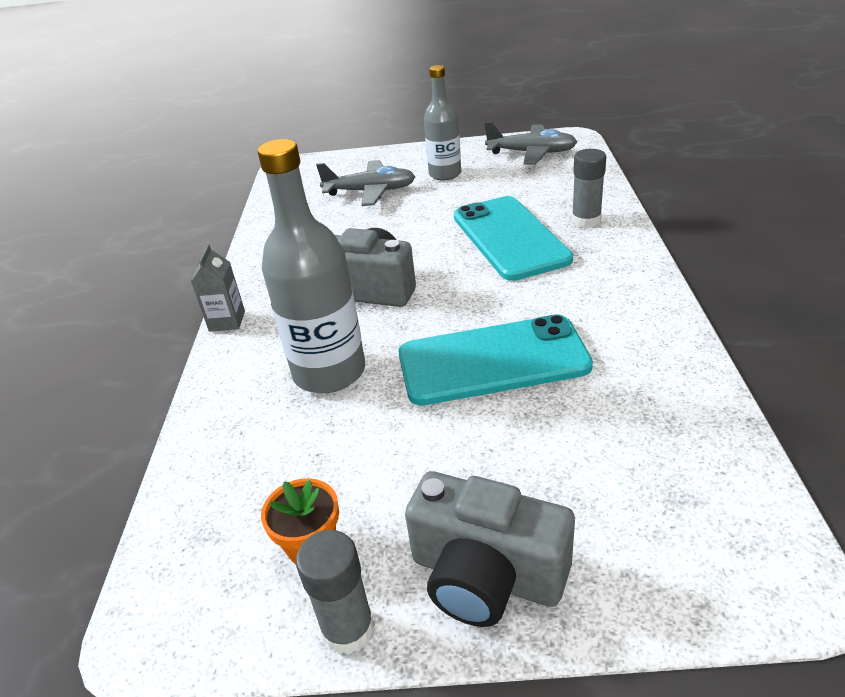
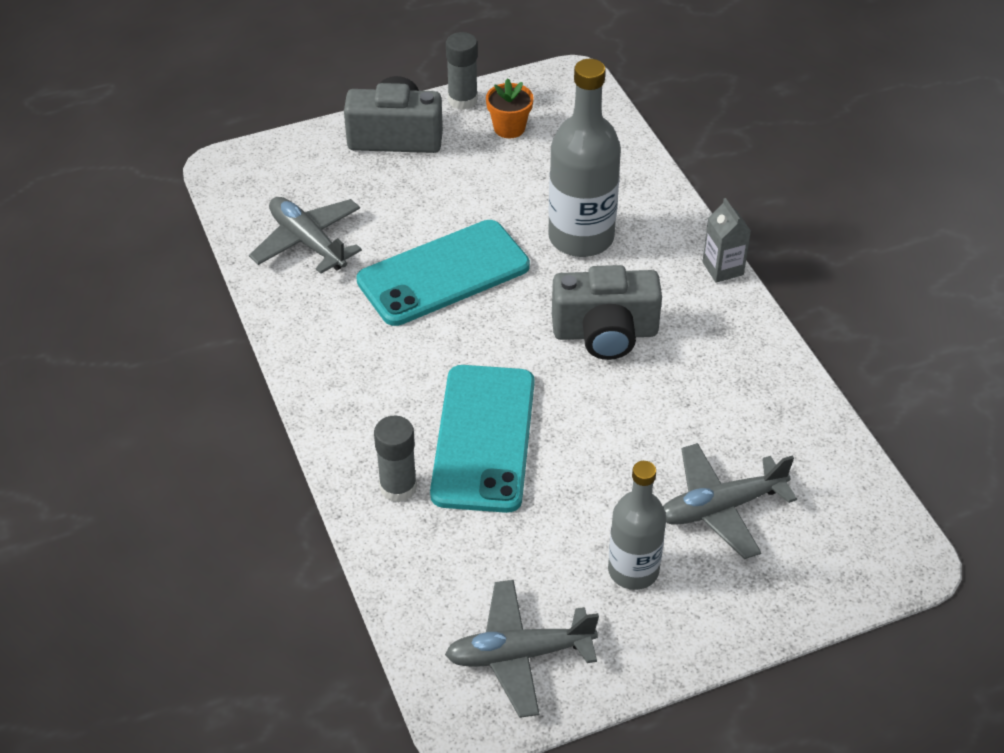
camera: 155 degrees right, 10 degrees up
(509, 238) = (484, 438): turquoise phone -> turquoise phone turned 45 degrees clockwise
(647, 425) = (308, 242): none -> grey plane

